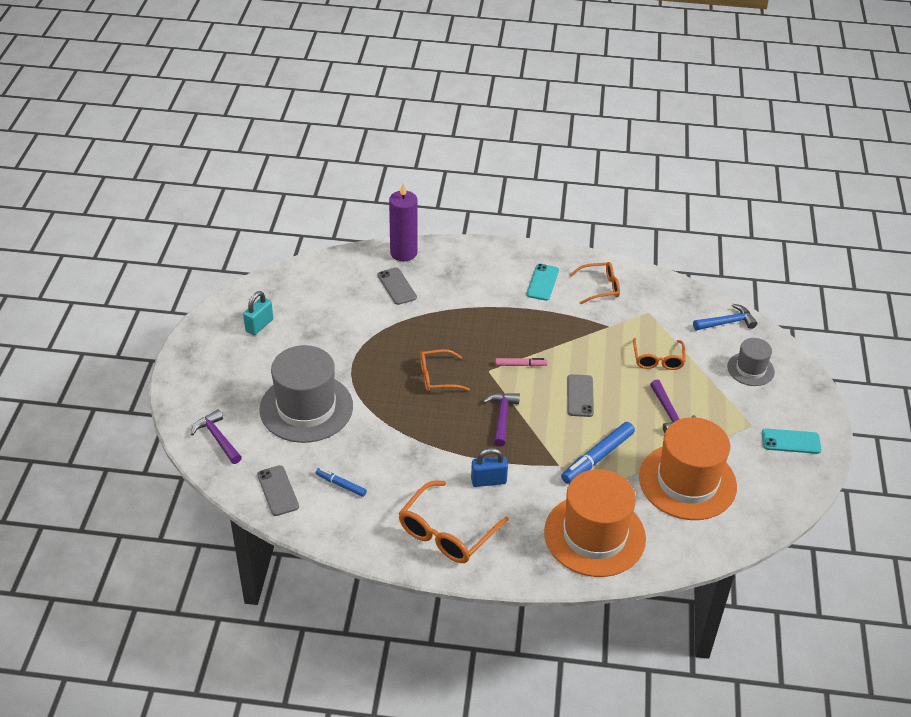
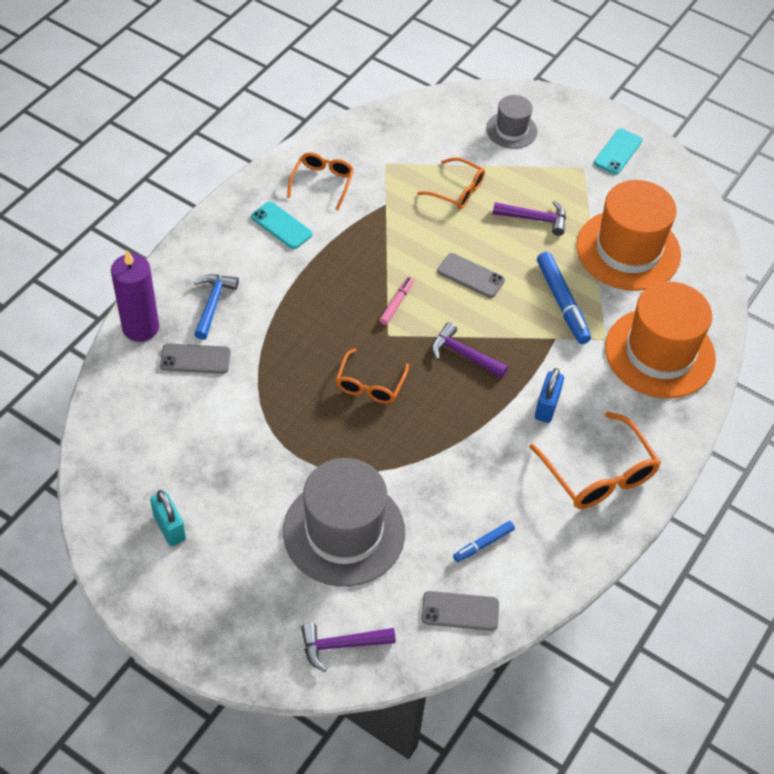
camera: 65 degrees left, 10 degrees up
(727, 322) = (438, 113): blue hammer -> blue hammer (213, 304)

